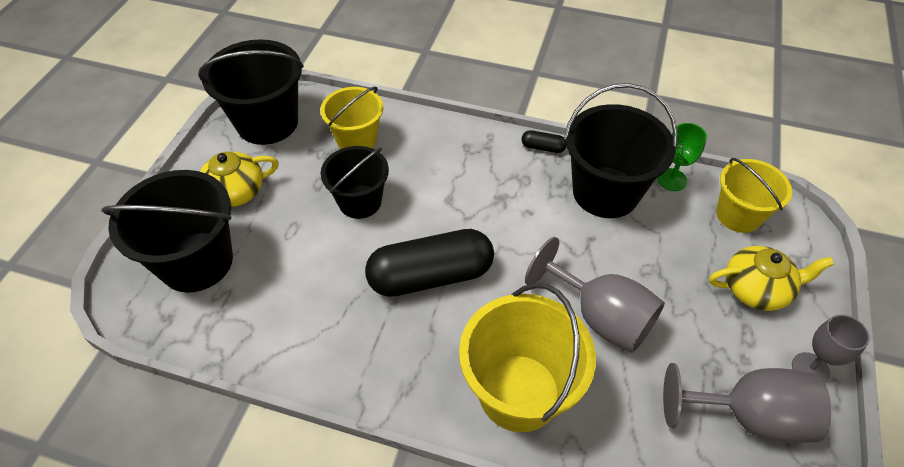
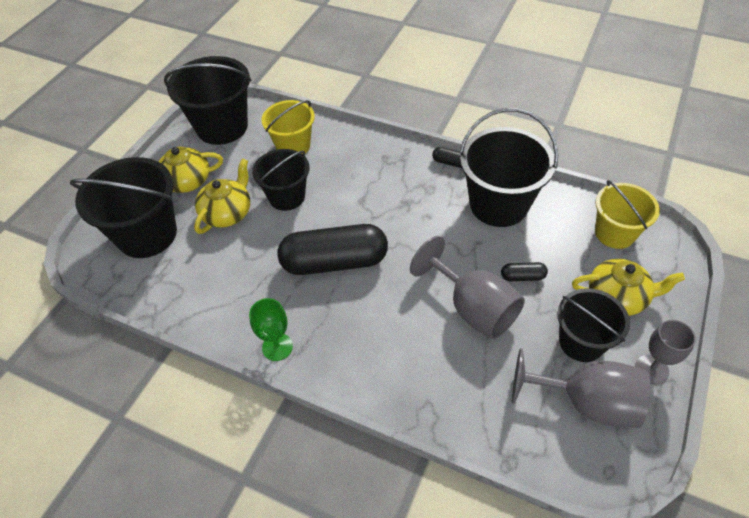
camera: 10 degrees right, 0 degrees up
(292, 227) = (227, 213): none -> yellow teapot
(519, 392) = (391, 362): yellow bucket -> none
(648, 274) = (522, 277): none -> black capsule
(671, 179) = (560, 198): green goblet -> green goblet (277, 347)
(728, 345) = (581, 342): none -> black bucket

